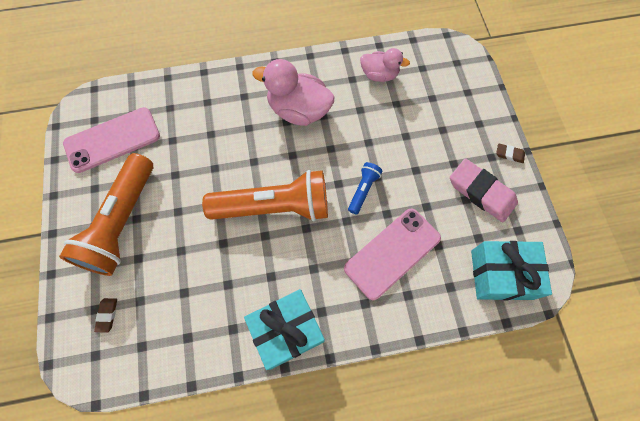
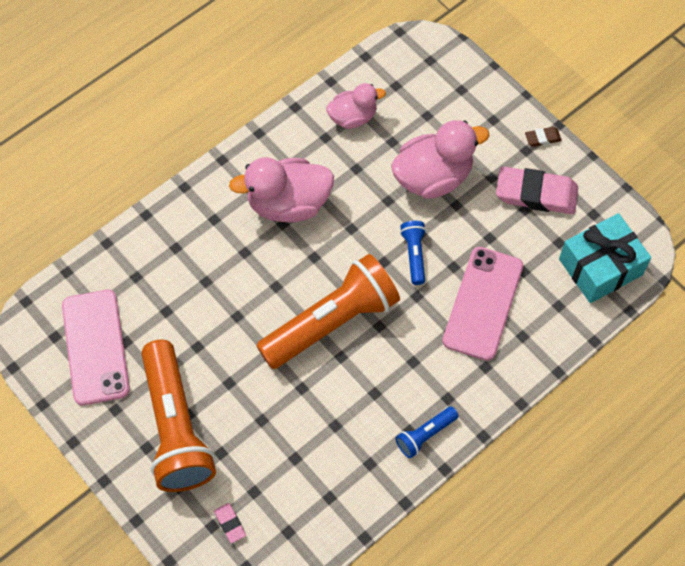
camera: 30 degrees left, 5 degrees down
(107, 315) = (230, 524): brown eraser -> pink eraser
(112, 140) = (96, 347): pink phone -> pink phone turned 45 degrees counterclockwise
(286, 331) = (425, 435): turquoise gift -> blue flashlight
(410, 142) = (433, 177): none -> pink duck

